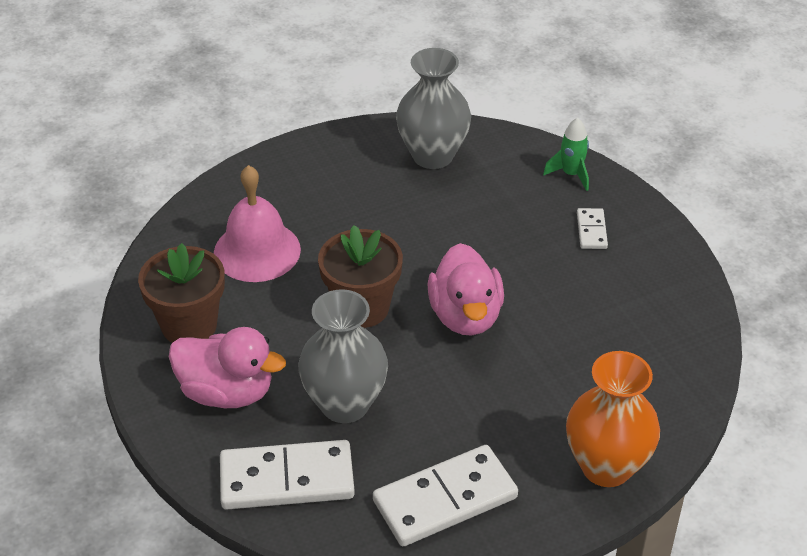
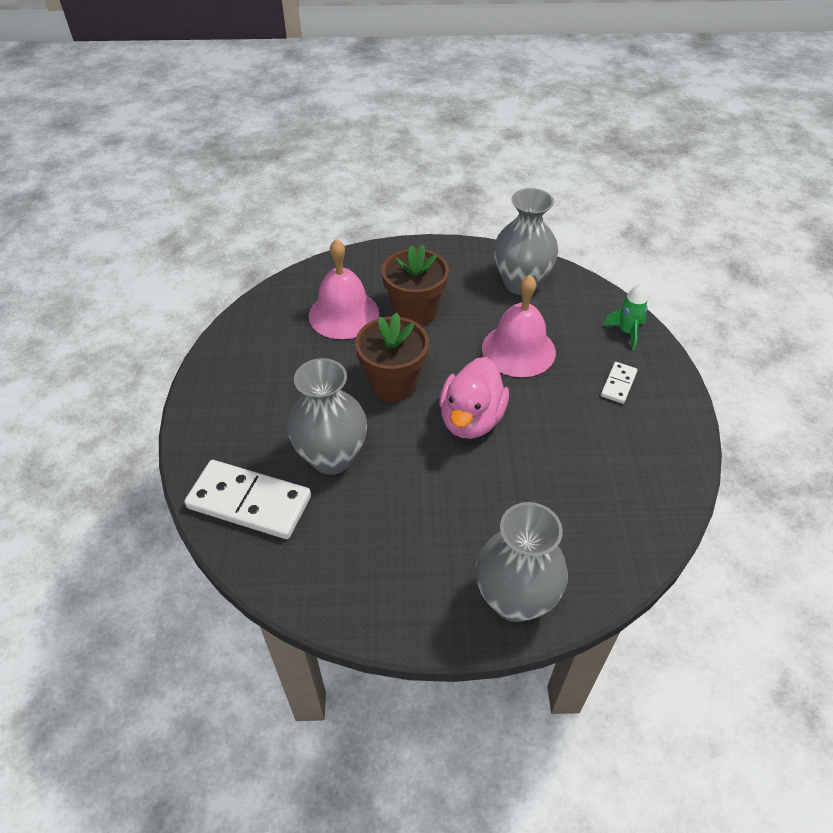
camera: 25 degrees right, 5 degrees up
(189, 325) = (259, 354): brown flower pot -> brown flower pot (415, 312)
(227, 392) = (252, 414): pink duck -> none
(445, 499) = (360, 571): white domino -> none
(472, 228) = (518, 350): none -> pink bell
(606, 466) = (515, 599): orange vase -> grey vase

